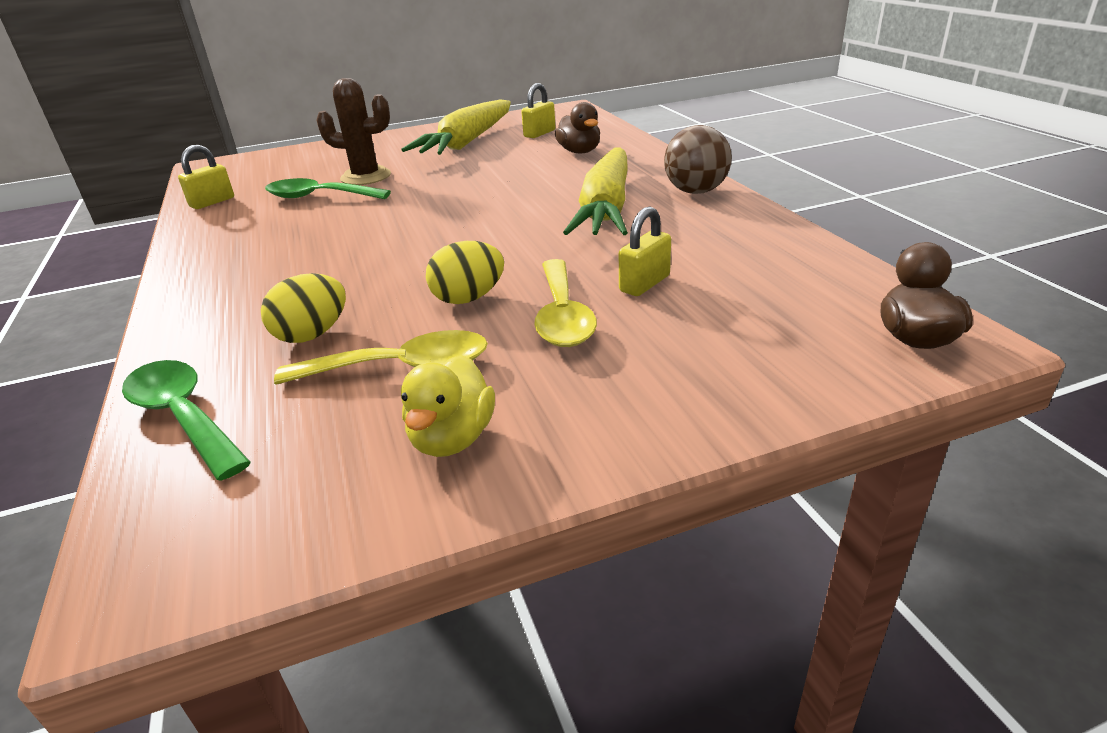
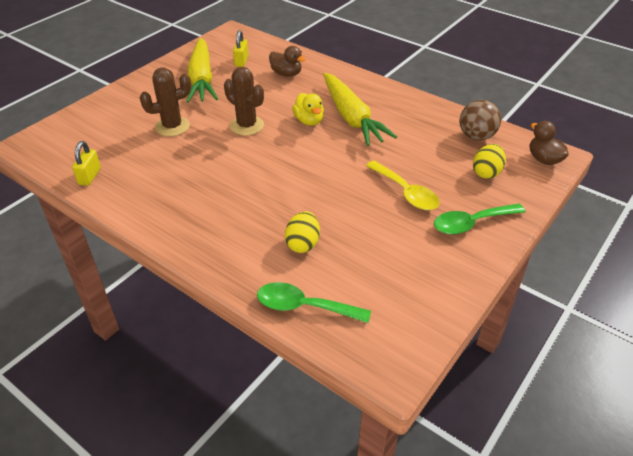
camera: 35 degrees left, 10 degrees up
(319, 197) = (164, 152): green spoon -> green spoon (471, 223)
(400, 368) = (369, 245): yellow spoon -> none
(450, 191) = (247, 126): none -> brown cactus
(452, 438) = (431, 267): yellow duck -> yellow duck (309, 121)
(468, 298) = (352, 197): yellow egg -> yellow egg (486, 173)
(644, 284) = (421, 163): yellow padlock -> none
(695, 191) = (384, 93): brown ball -> brown ball (476, 136)

